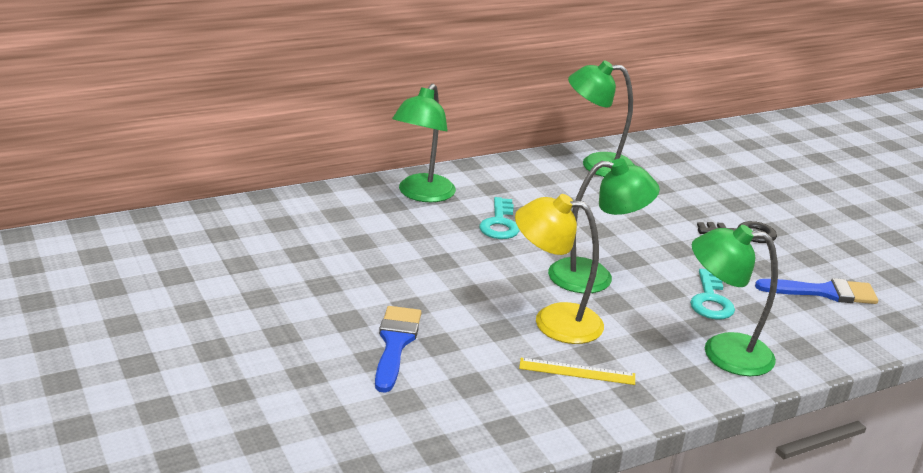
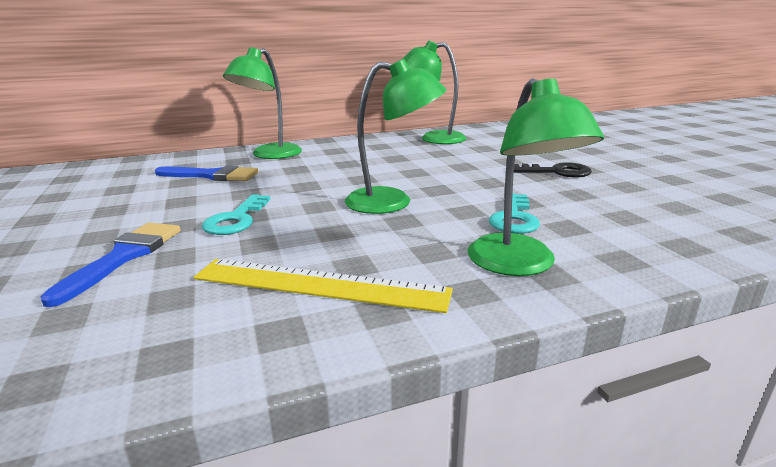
camera: 10 degrees right, 5 degrees down
(500, 223) = (324, 169): turquoise key -> turquoise key (236, 219)
(554, 321) = (325, 236): yellow lamp -> none
(577, 371) = (319, 284): yellow ruler -> yellow ruler, size x1.76
(723, 352) = (518, 265): green lamp -> green lamp turned 120 degrees counterclockwise
(824, 292) = (646, 211): blue brush -> blue brush (212, 175)

